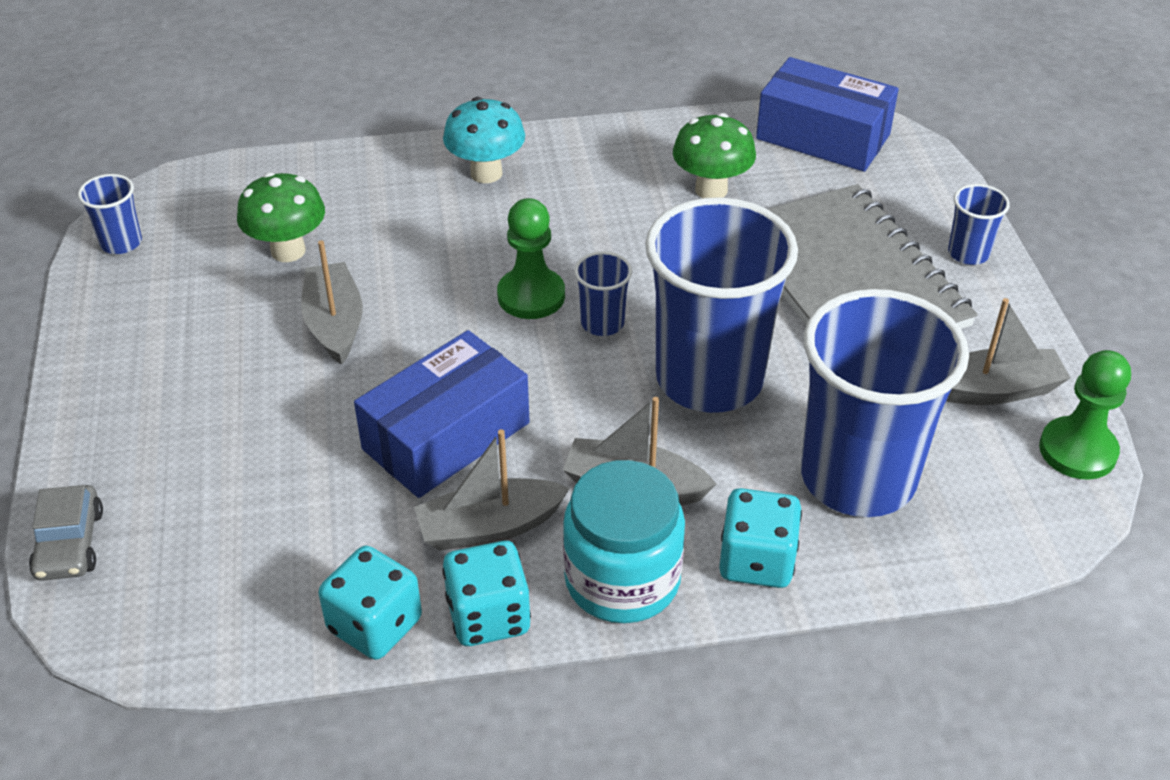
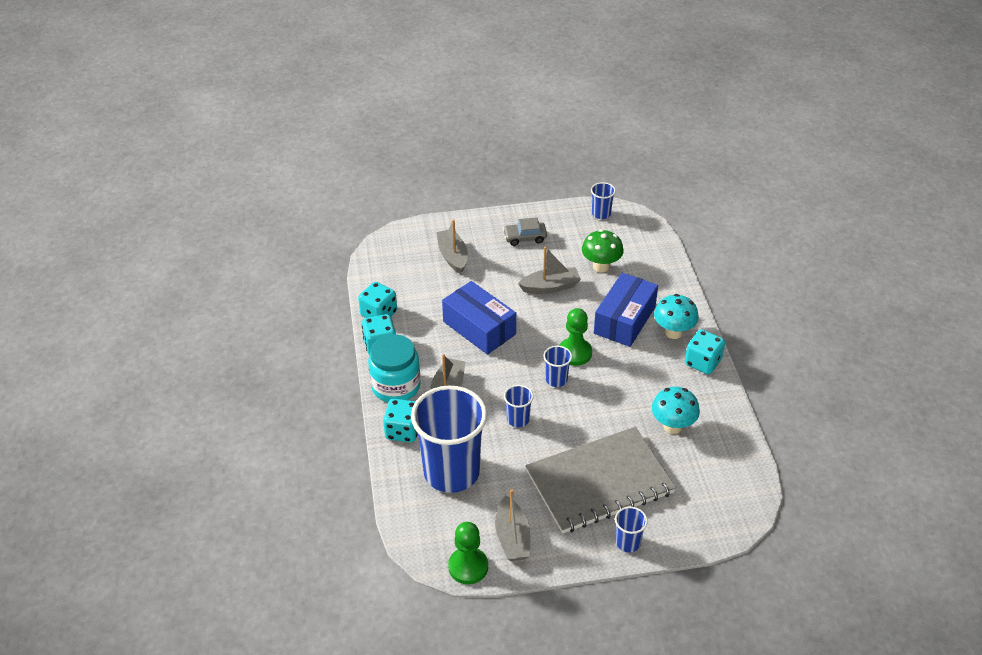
camera: 90 degrees right, 0 degrees up
(69, 544) = (423, 229): grey car -> grey car (525, 237)
(489, 527) = (426, 344): grey boat -> grey boat (453, 256)
(562, 147) = (702, 362): none -> turquoise dice
(709, 378) = (518, 419): blue cup -> blue cup, size x0.42
(711, 190) = (672, 426): green mushroom -> turquoise mushroom
(823, 136) = (735, 483): blue box -> blue box (624, 320)

